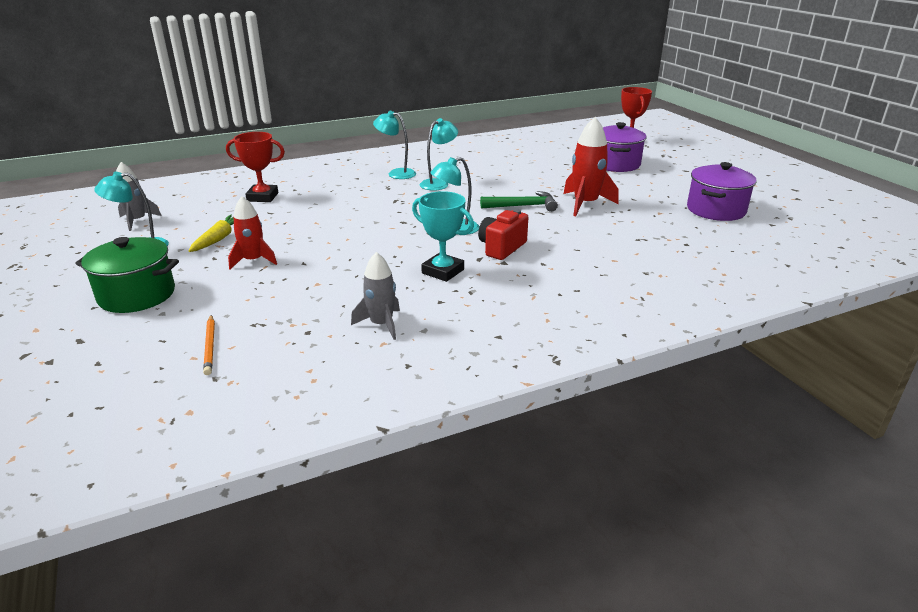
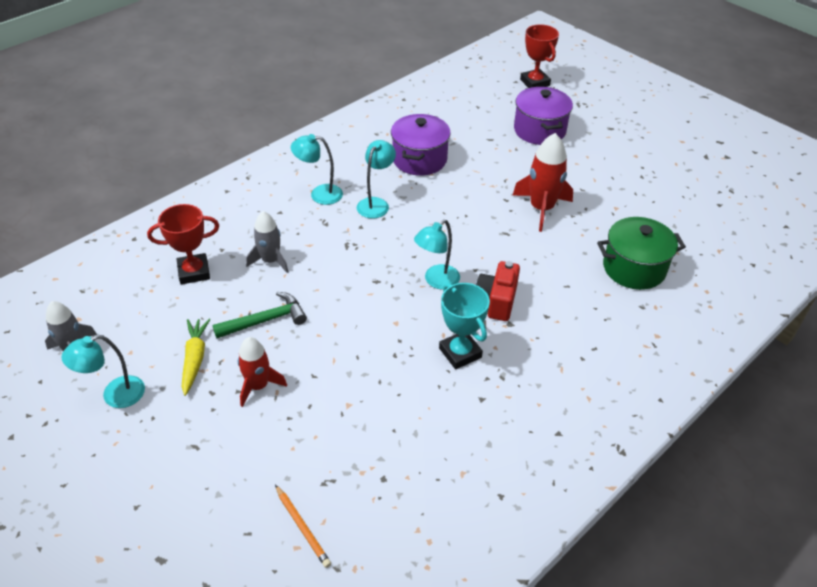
camera: 20 degrees left, 15 degrees up
(137, 295) = (170, 475): green pot -> green pot (634, 268)
(381, 324) = (446, 448): grey rocket -> grey rocket (270, 261)
(443, 271) = (460, 353): turquoise trophy -> turquoise trophy turned 45 degrees clockwise
(523, 206) = (483, 226): green hammer -> green hammer (265, 320)
(716, 210) = (664, 192): purple pot -> purple pot (419, 159)

